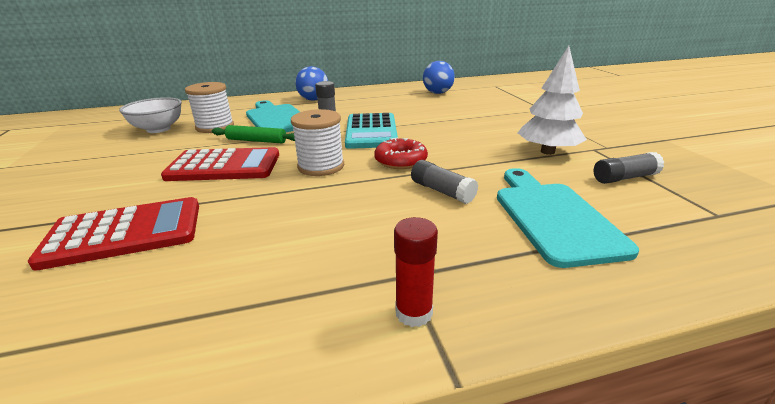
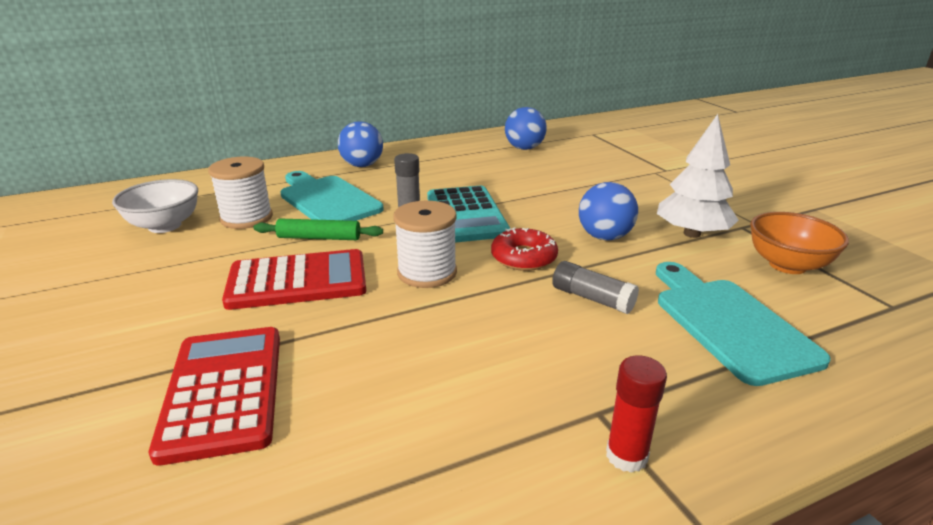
camera: 10 degrees left, 0 degrees up
(125, 233) = (223, 391): red calculator -> red calculator turned 75 degrees counterclockwise
(473, 150) = (604, 237): none -> blue ball
(624, 178) = (787, 265): grey glue stick -> orange bowl

